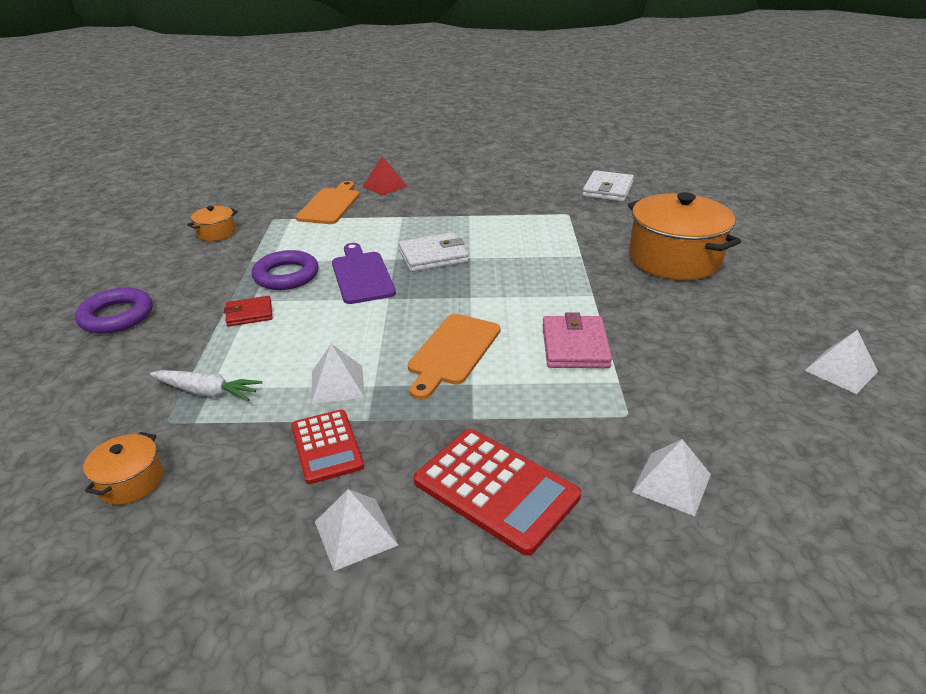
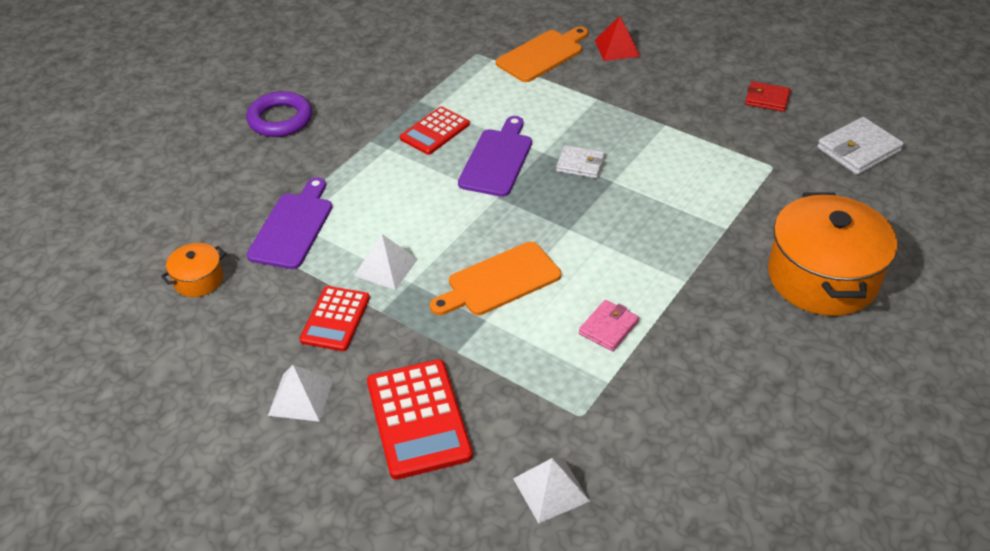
camera: 35 degrees right, 10 degrees up
(207, 392) = (292, 227): white carrot -> purple cutting board
(216, 233) = (416, 52): orange pot -> none
(249, 314) = (375, 162): red wallet -> red wallet (767, 99)
(286, 275) = (435, 131): purple ring -> red calculator
(433, 256) = (580, 164): white wallet -> white wallet, size x0.64
(575, 346) = (608, 328): pink wallet -> pink wallet, size x0.64
(841, 370) = (833, 483): white pyramid -> none

